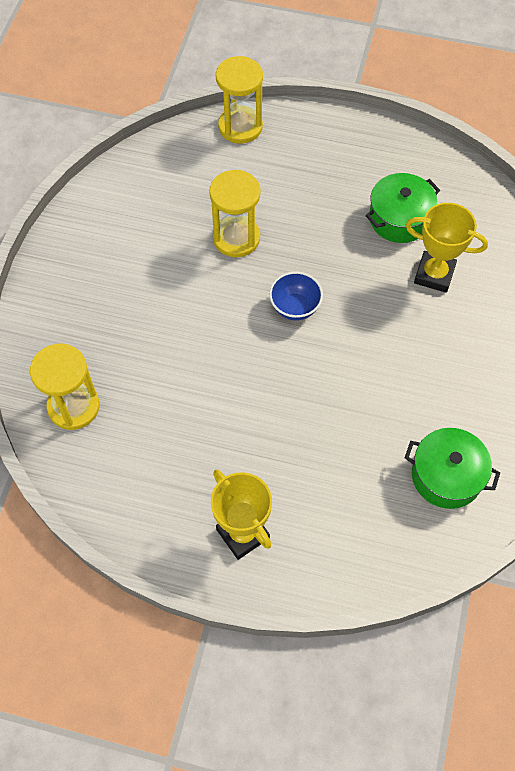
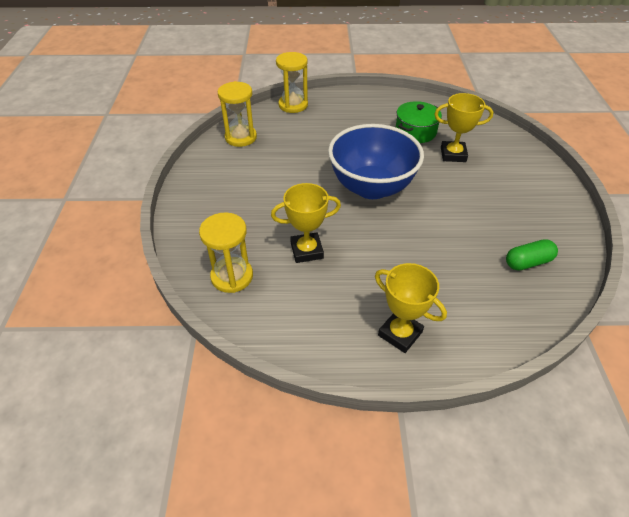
camera: 15 degrees left, 15 degrees down
(174, 390) = (306, 250): none -> yellow trophy
(236, 238) = (314, 158): yellow hourglass -> yellow hourglass (241, 137)
(295, 307) = (371, 187): blue bowl -> blue bowl, size x2.36
(446, 476) = (528, 262): green pot -> green capsule

